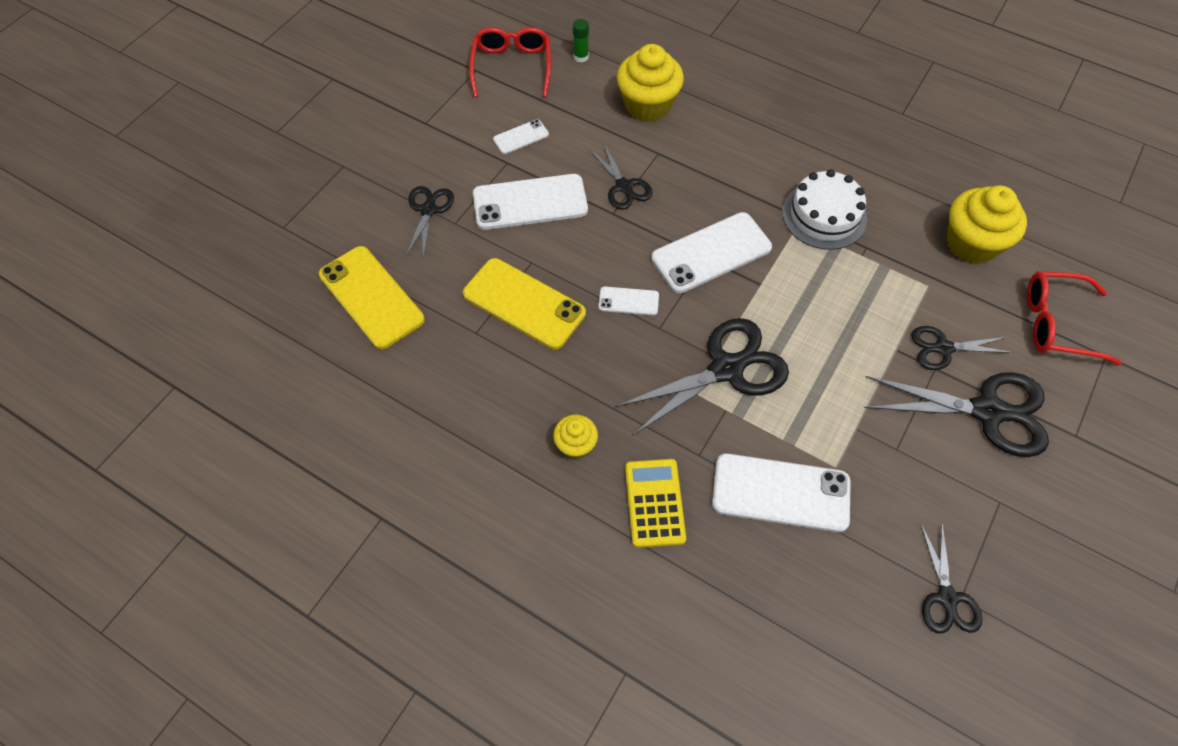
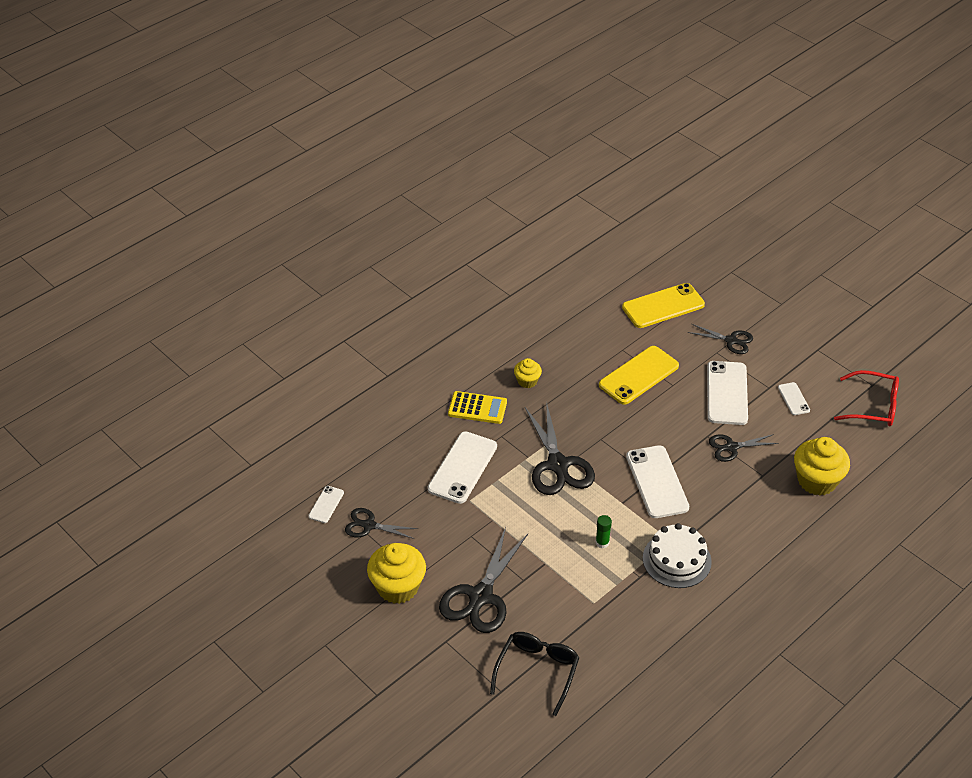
camera: 105 degrees right, 15 degrees down
(581, 57) = (880, 450): green glue stick -> green glue stick (602, 542)
(628, 301) = (626, 427): white phone -> white phone (326, 504)
(943, 348) = (537, 591): black scissors -> none
(971, 243) = (626, 647): yellow cupcake -> yellow cupcake (397, 587)
(1056, 323) = (537, 671): red glasses -> black glasses

